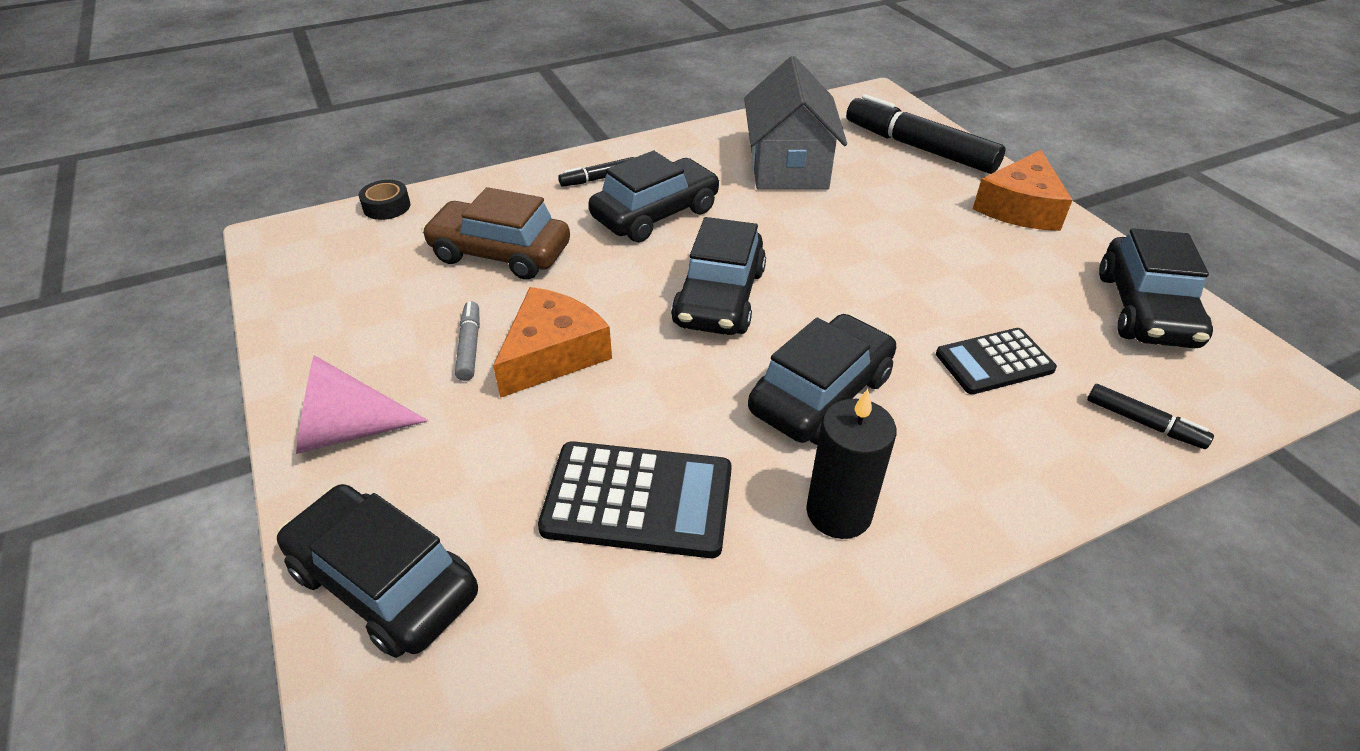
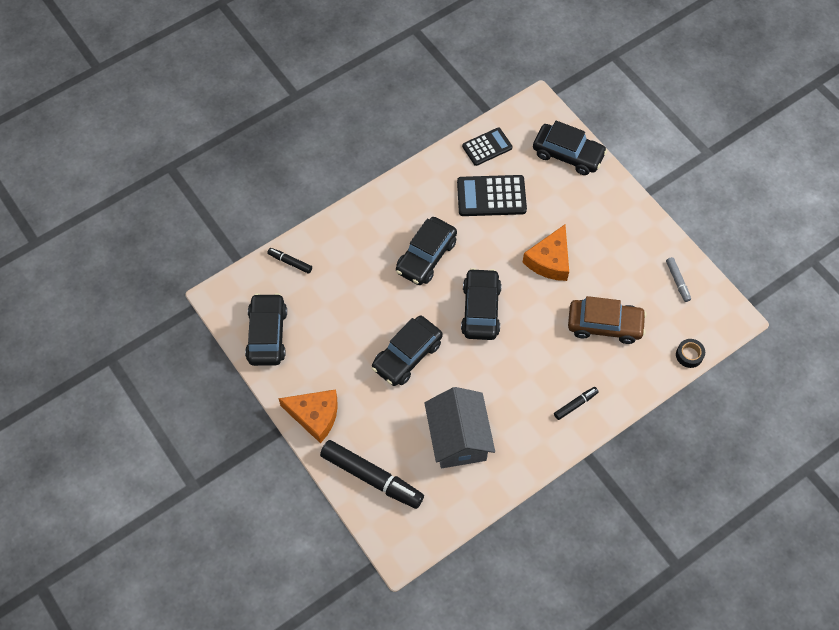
camera: 170 degrees right, 20 degrees up
(347, 431) = (617, 208): pink cone -> none
(470, 346) = (589, 259): grey marker -> grey marker (677, 281)
(655, 214) = (530, 373): black car -> black car (407, 355)
(838, 512) = (416, 202): black candle -> none
(994, 362) = (348, 287): black calculator -> black calculator (487, 147)
(1020, 207) = (315, 416): orange cheese -> orange cheese turned 90 degrees clockwise

